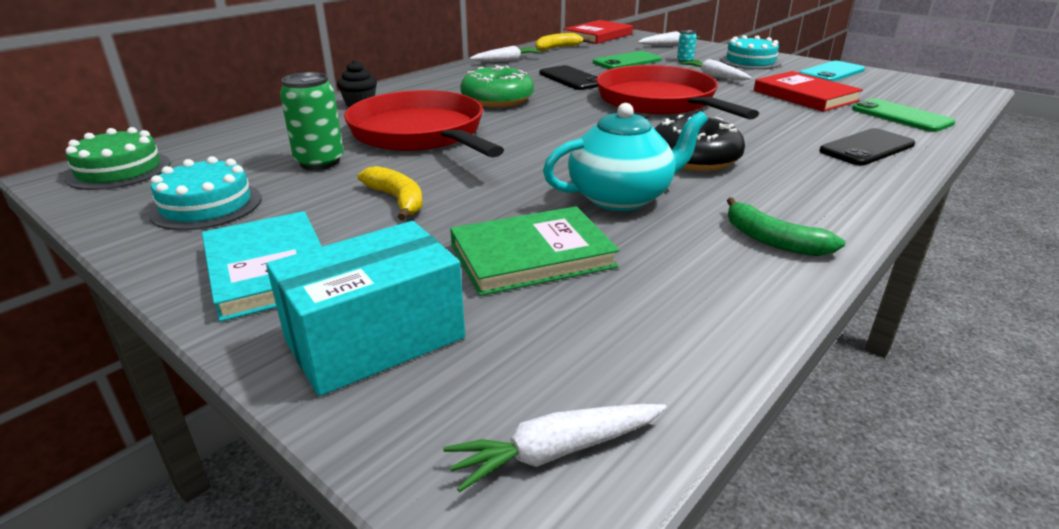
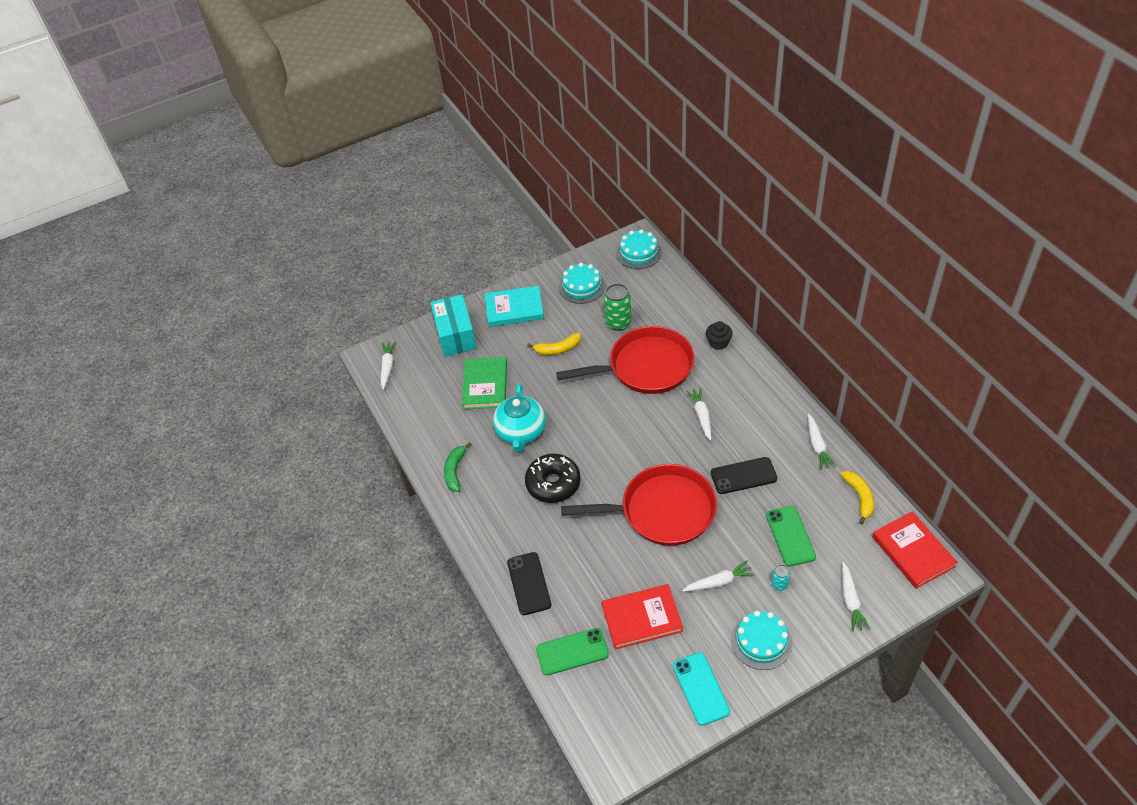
camera: 115 degrees right, 20 degrees up
(119, 170) = (638, 253): green cake -> turquoise cake
(497, 100) = (701, 416): green donut -> white carrot
(772, 240) = (455, 471): green banana -> green banana turned 60 degrees counterclockwise

